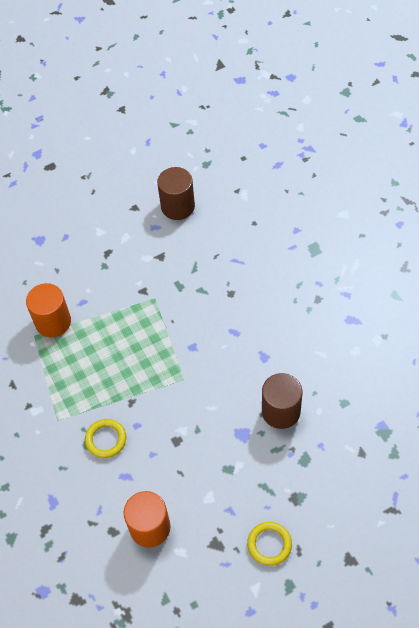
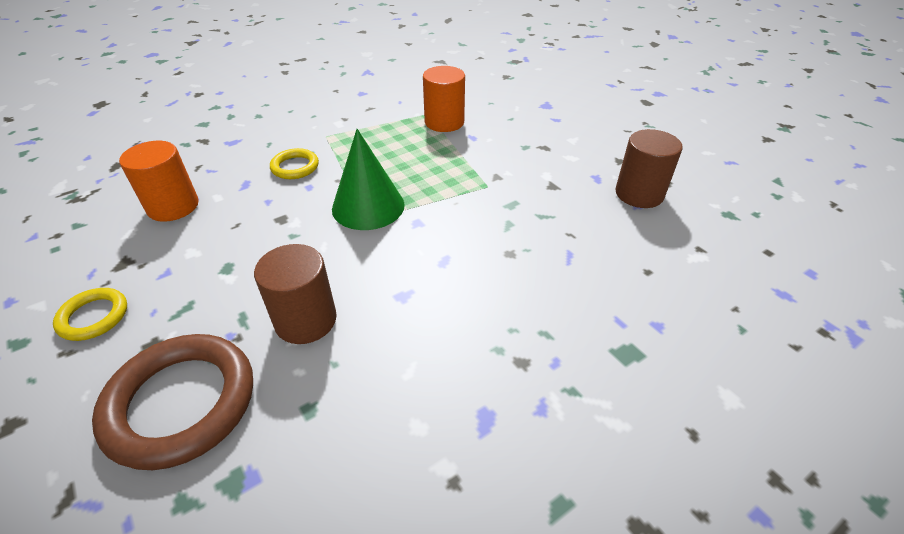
camera: 80 degrees right, 15 degrees down
(169, 380) = (368, 206): none -> green cone
(338, 469) = (181, 403): none -> brown ring

